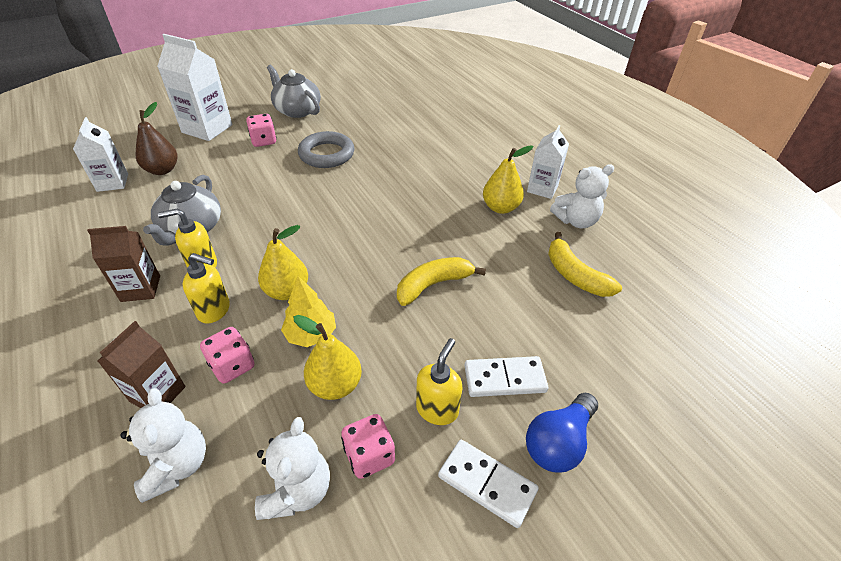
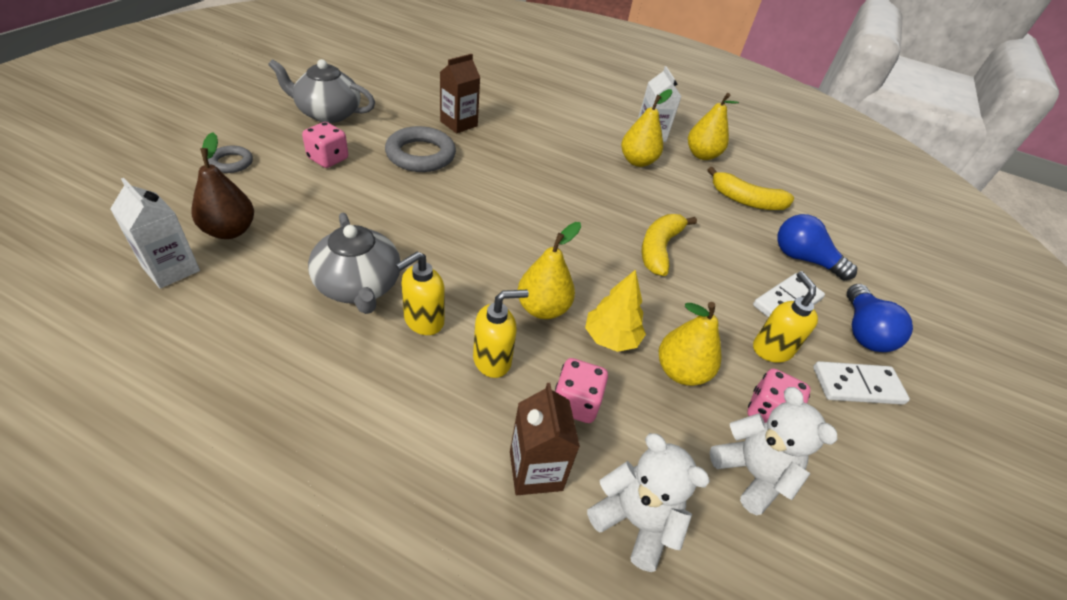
camera: 40 degrees left, 0 degrees up
(141, 288) = (378, 376): brown carton -> brown carton (458, 124)
(207, 129) = (231, 162): white carton -> grey ring
(573, 349) = (803, 259): none -> blue light bulb
(576, 221) = (702, 155): white teddy bear -> yellow pear

